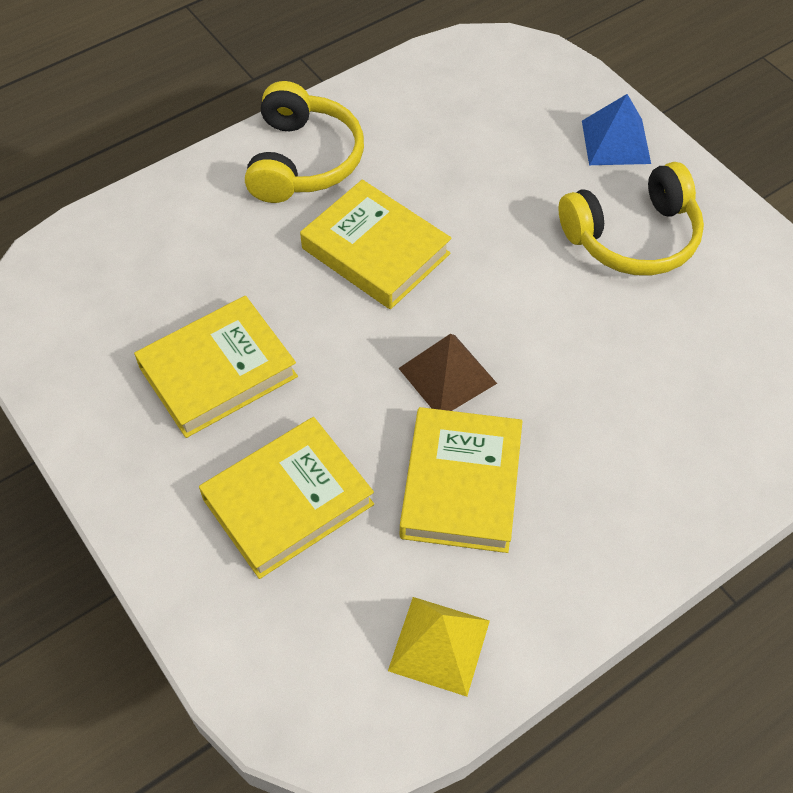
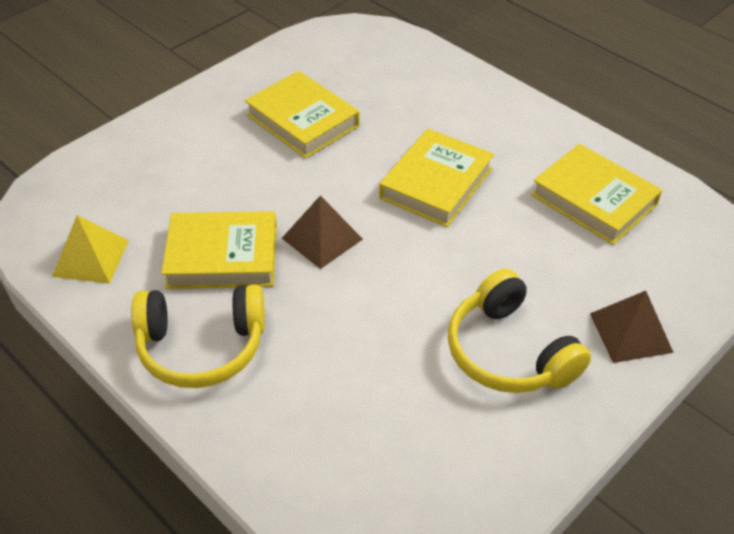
camera: 80 degrees right, 10 degrees down
(288, 502) = (201, 169): yellow book -> yellow book (593, 200)
(303, 160) = (516, 131): yellow headphones -> yellow headphones (201, 347)
(616, 141) = (631, 332): blue pyramid -> brown pyramid

